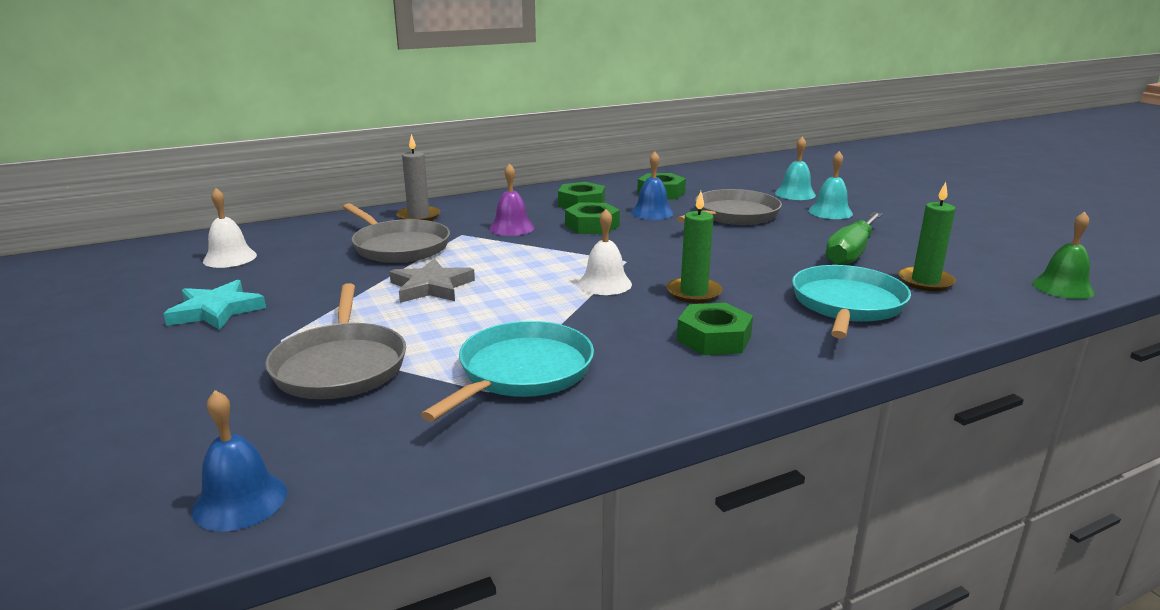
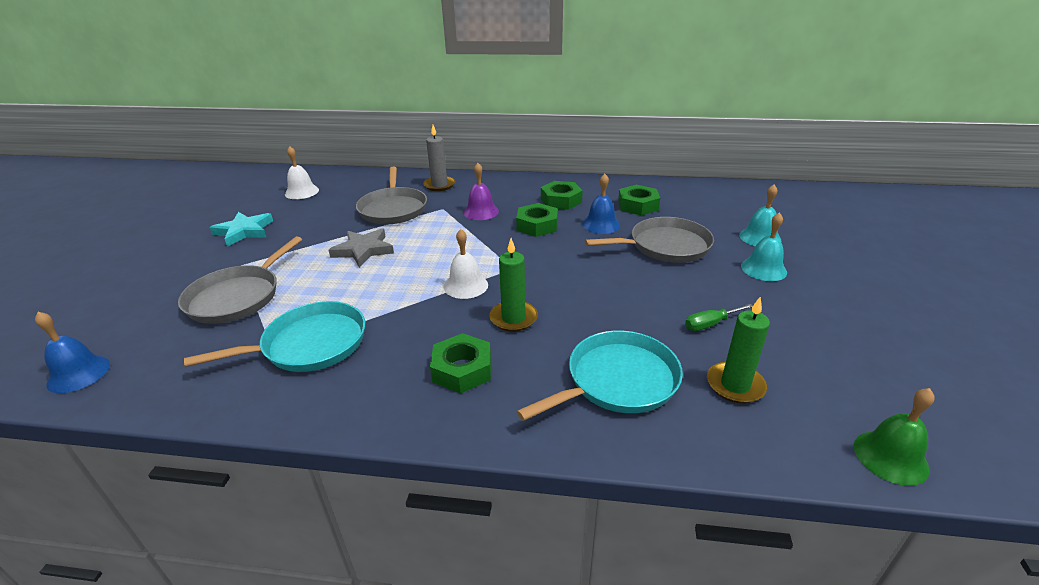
camera: 35 degrees right, 10 degrees up
(851, 253) = (710, 324): green screwdriver -> green screwdriver, size x0.53

